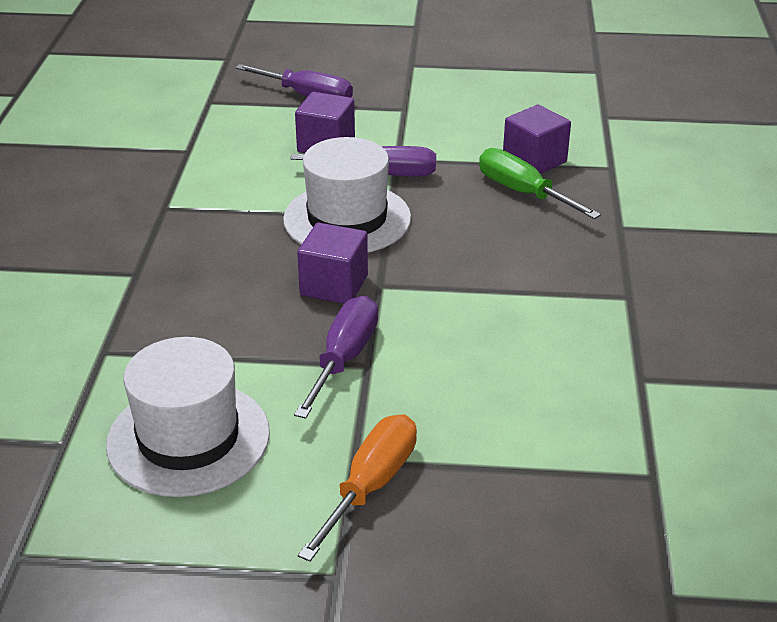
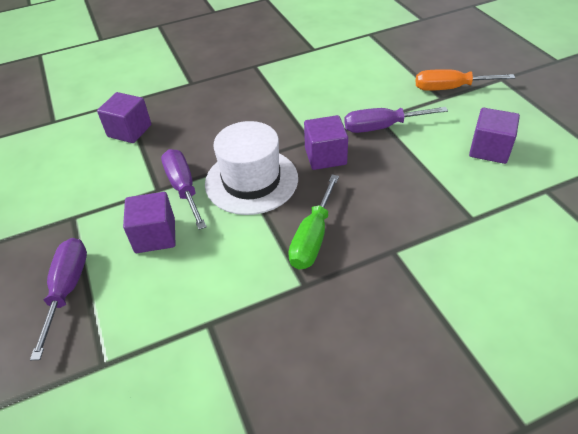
camera: 115 degrees left, 10 degrees up
(188, 438) = (489, 149): white hat -> purple cube
(523, 192) = (173, 123): green screwdriver -> green screwdriver (312, 238)

